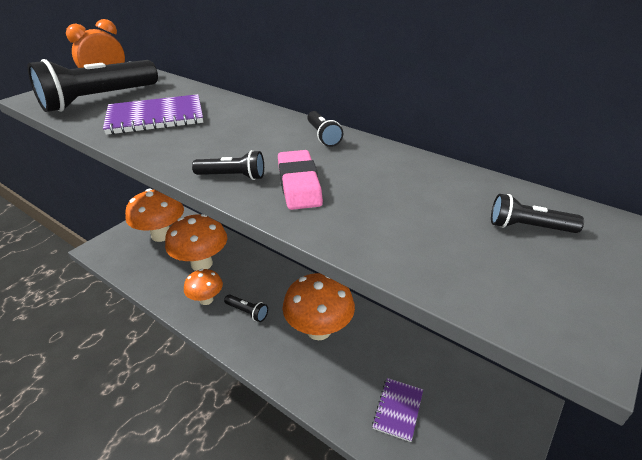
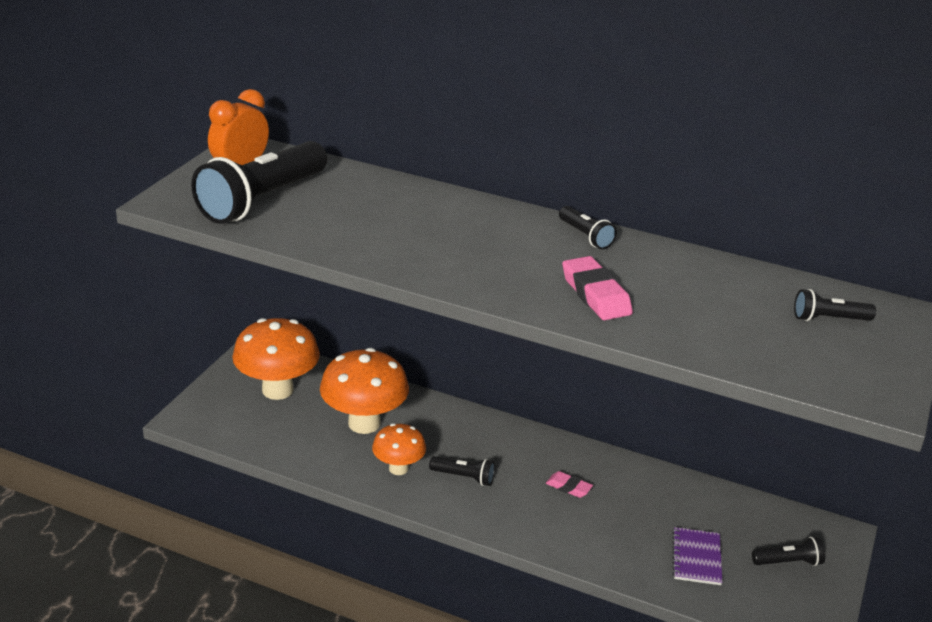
camera: 15 degrees left, 5 degrees down
(155, 117) = (364, 222): purple notebook -> none
(232, 176) = (519, 291): black flashlight -> black flashlight (788, 562)
(319, 330) = (568, 487): orange mushroom -> pink eraser

